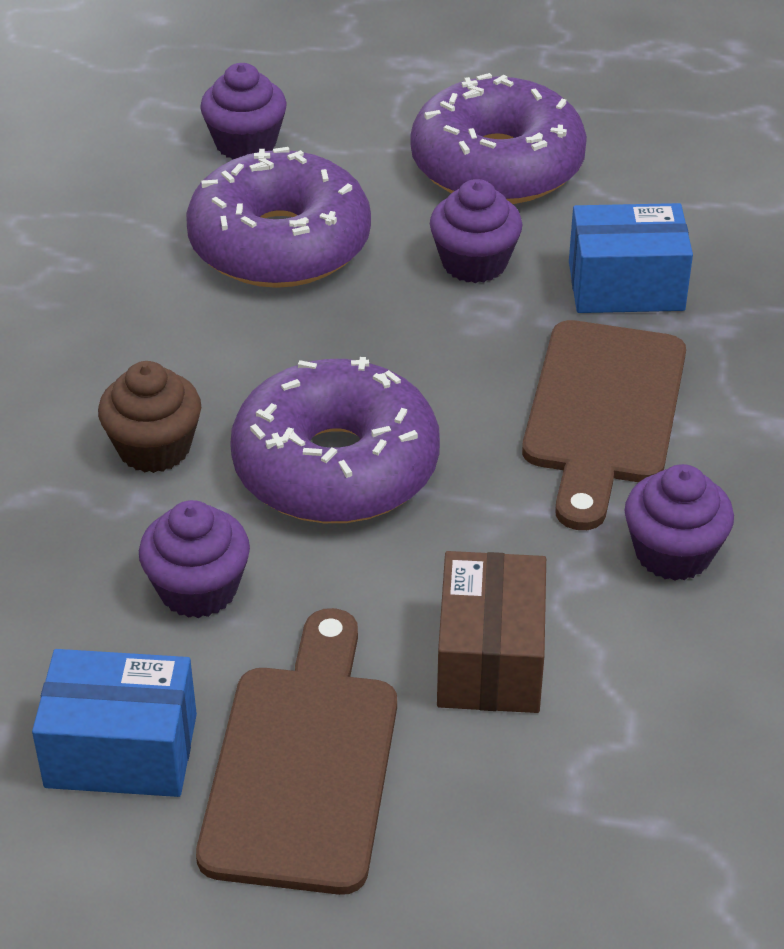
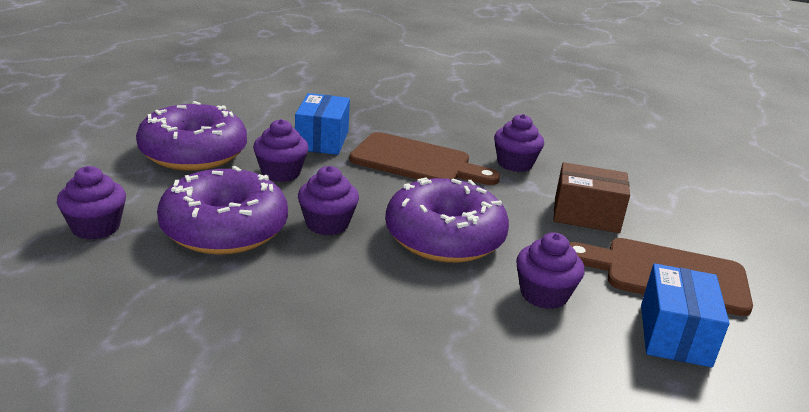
camera: 85 degrees left, 15 degrees down
(154, 448) = (415, 298): brown cupcake -> none
(330, 336) = (327, 224): none -> purple cupcake

